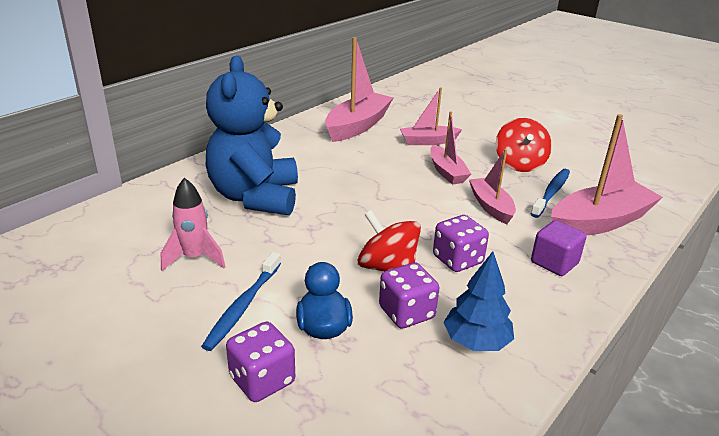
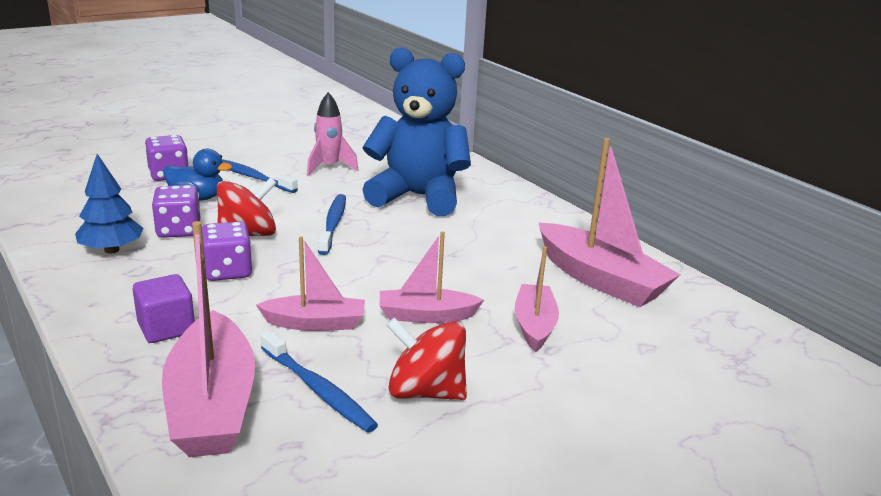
camera: 105 degrees right, 5 degrees down
(337, 228) = (333, 224): none -> blue toothbrush

